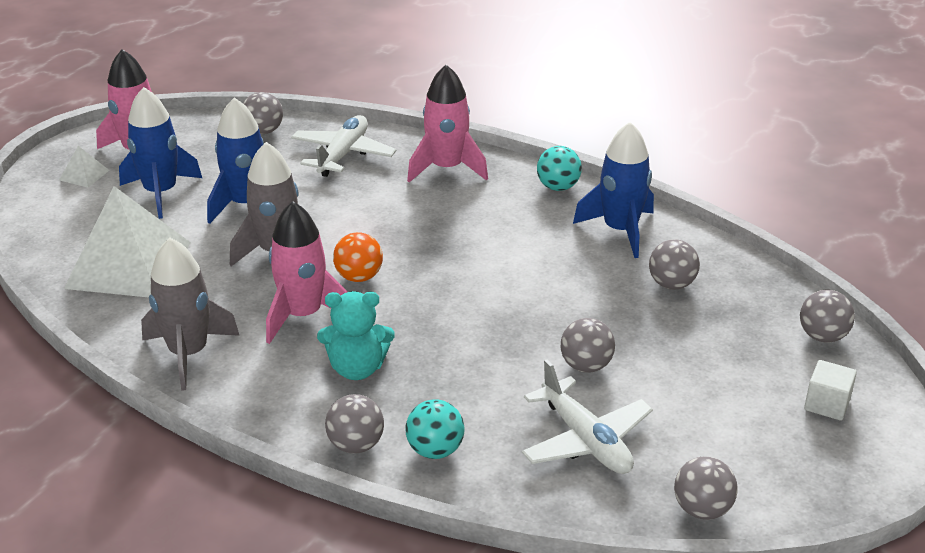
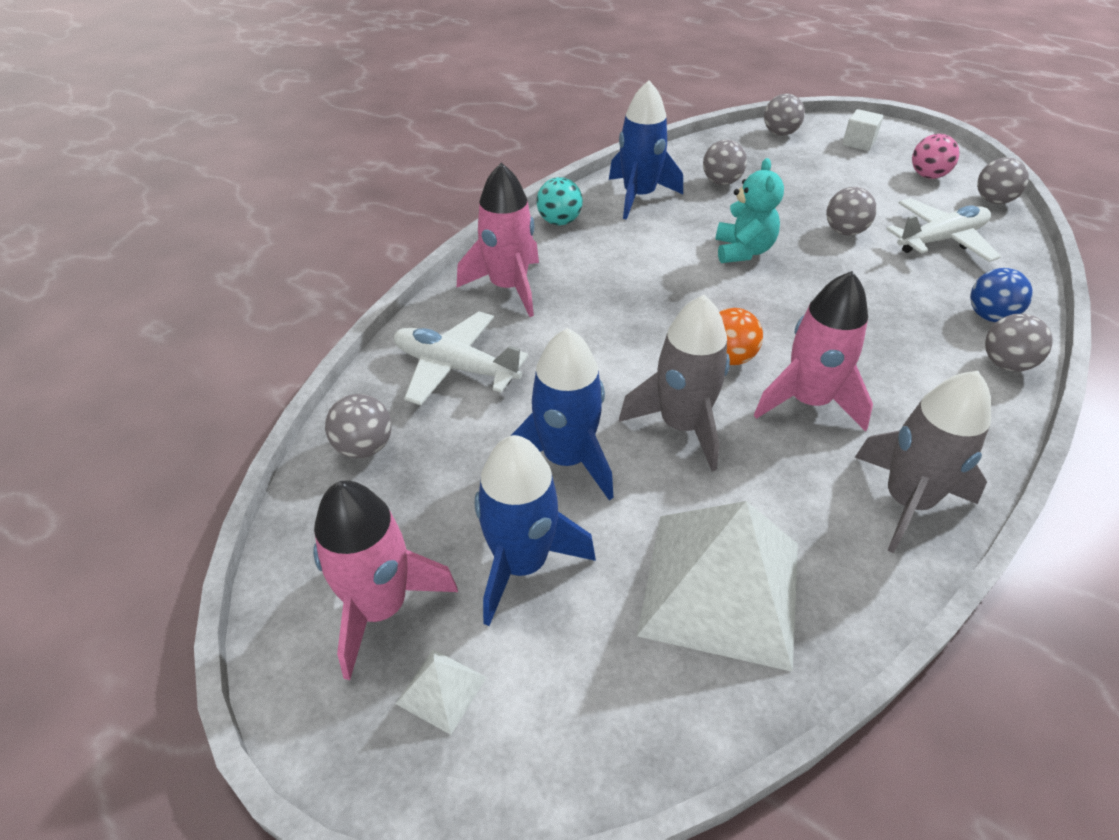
camera: 85 degrees left, 10 degrees up
(357, 368) = (890, 361): turquoise teddy bear -> turquoise teddy bear (743, 251)
(435, 450) = (989, 316): turquoise ball -> blue ball
(753, 457) = (927, 176): none -> pink ball

